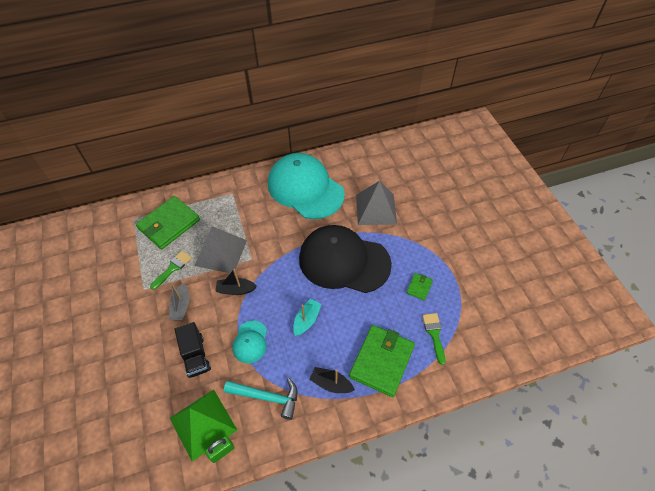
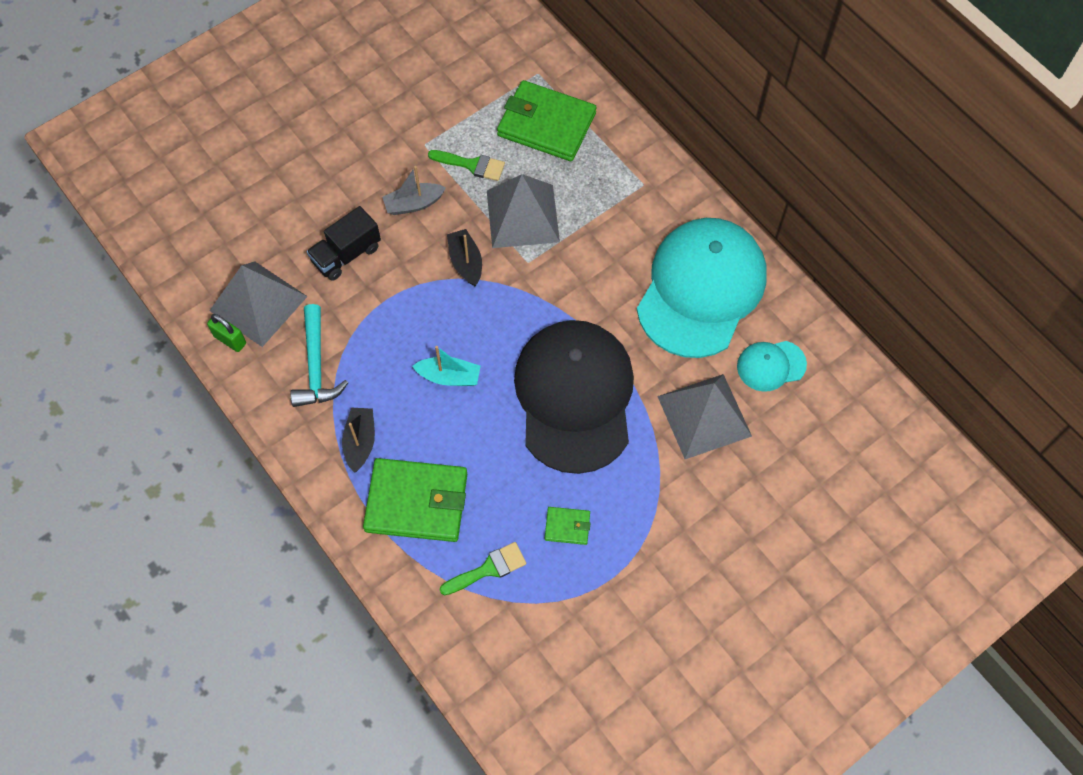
camera: 70 degrees right, 10 degrees up
(203, 424) = (258, 303): green pyramid -> grey pyramid
(250, 342) = (389, 314): turquoise cap -> turquoise cap (771, 365)

